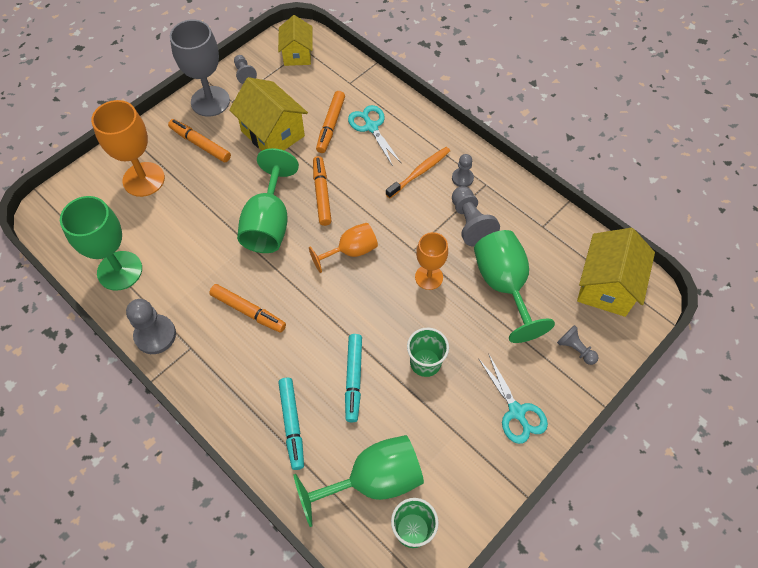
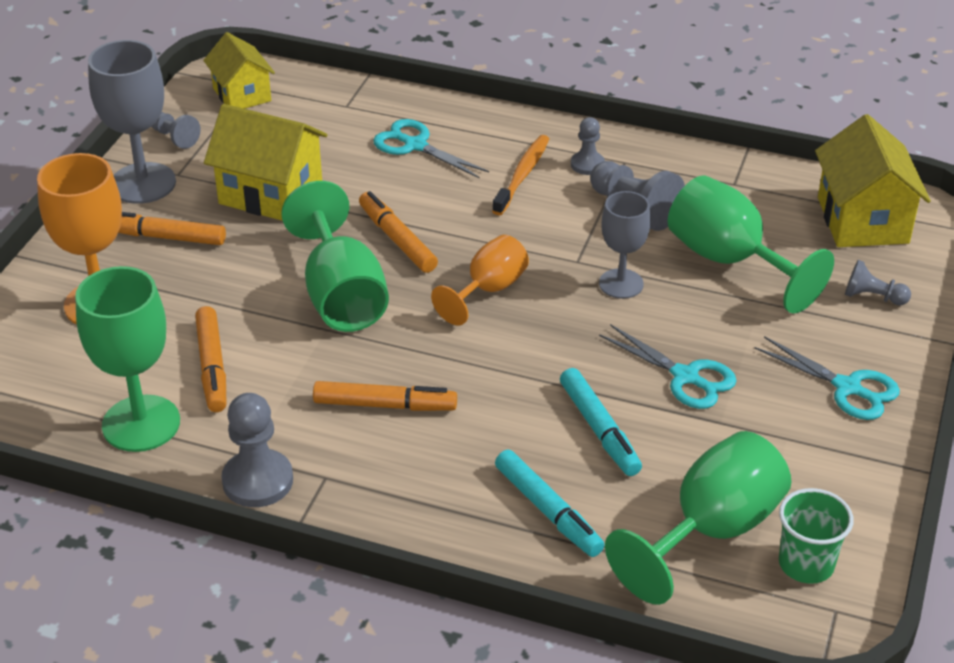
camera: 25 degrees left, 20 degrees down
(331, 125) = (353, 160): orange marker -> orange marker (212, 366)
(425, 362) = (686, 377): green cup -> turquoise scissors
(429, 277) = (621, 284): orange goblet -> grey goblet

